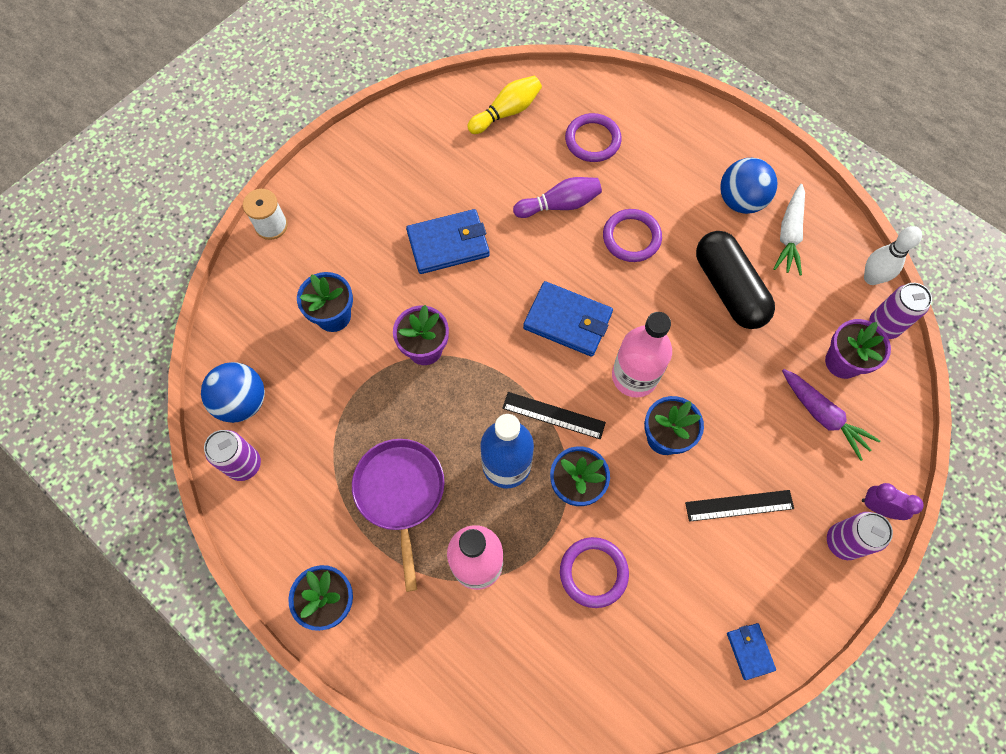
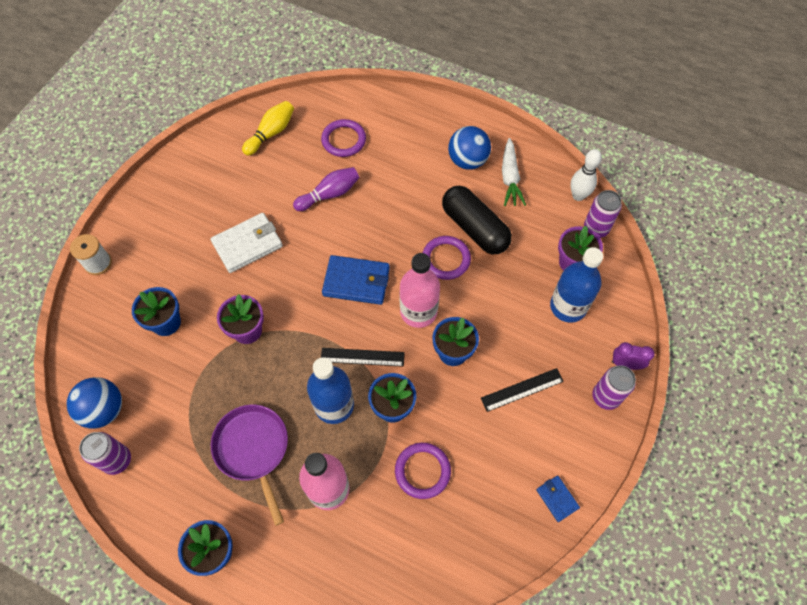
camera: 15 degrees left, 5 degrees down
(448, 244) = (248, 244): blue wallet -> white wallet
(631, 237) = (391, 207): purple ring -> purple ring (446, 259)
(823, 416) = (568, 306): purple carrot -> blue bottle

